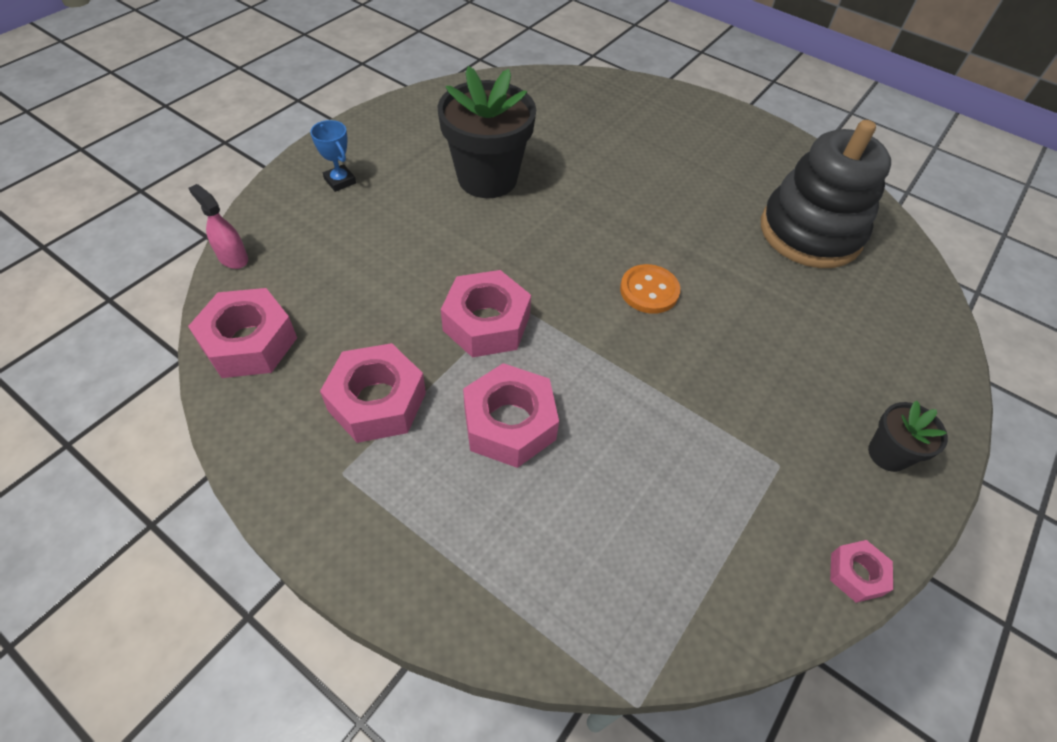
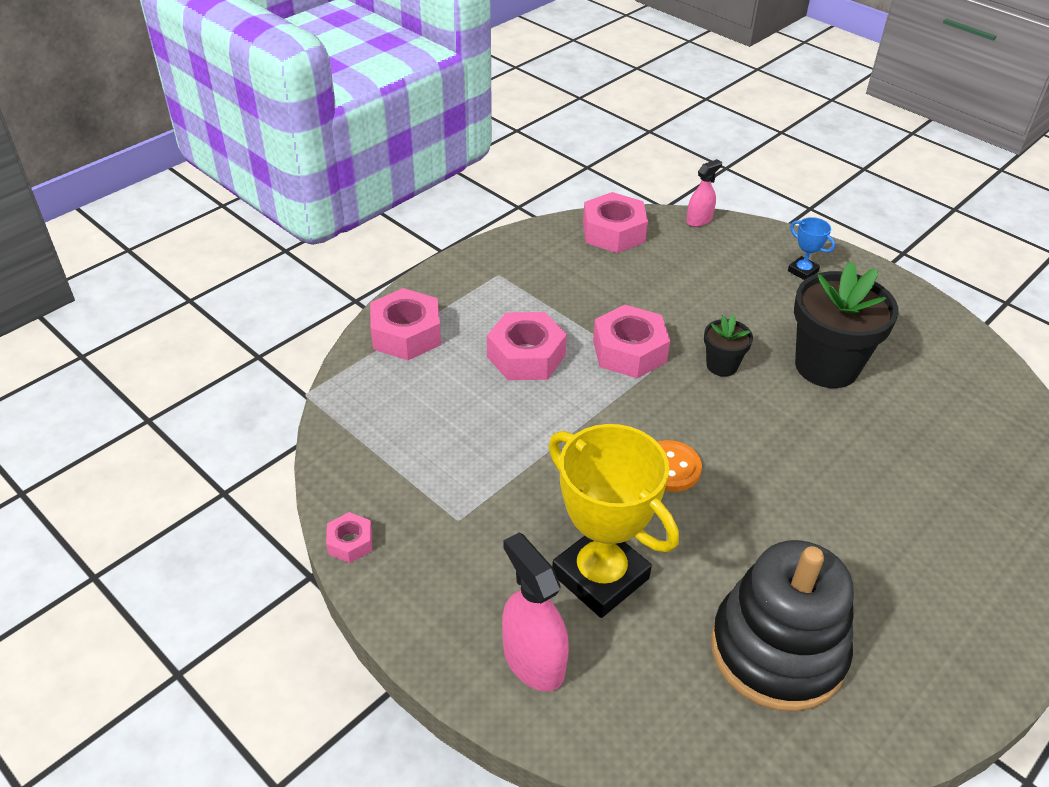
camera: 100 degrees right, 10 degrees down
(340, 181) = (802, 271): blue trophy -> blue trophy turned 75 degrees clockwise
(377, 401) = (555, 290): pink nut -> pink nut (406, 334)
(794, 340) = (600, 576): none -> yellow trophy
(888, 454) = (453, 611): black flower pot -> black flower pot (722, 365)
(901, 384) = (533, 660): none -> pink spray bottle

